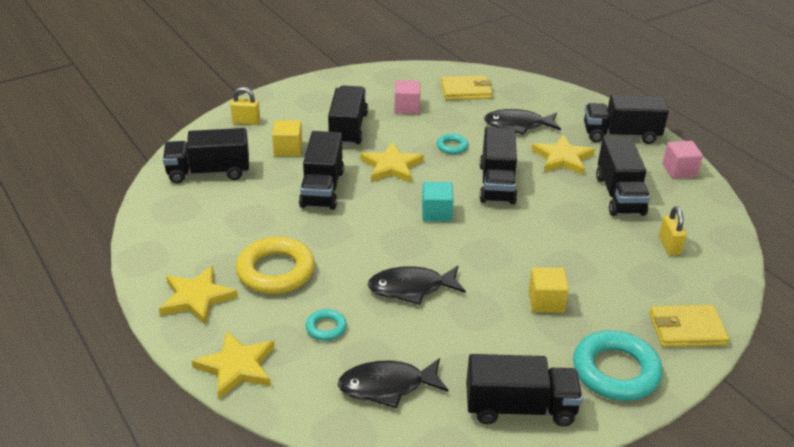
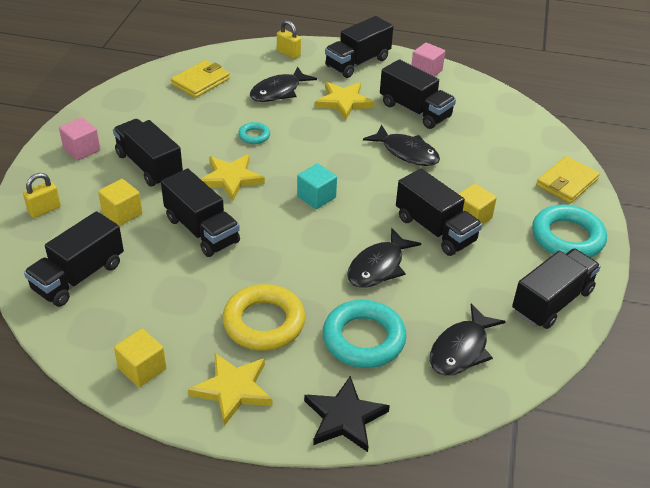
camera: 45 degrees left, 5 degrees up
(165, 249) = (142, 369): none -> yellow cube
(237, 367) = (344, 417): yellow star -> black star
(326, 328) = (363, 339): turquoise ring -> turquoise ring, size x2.05
(407, 107) = (172, 121): pink cube -> pink cube (82, 149)
(497, 184) = (326, 148): black truck -> black truck (435, 229)
(562, 222) = (406, 152): none -> black fish
(669, 246) = (488, 130): yellow padlock -> yellow padlock (288, 53)

